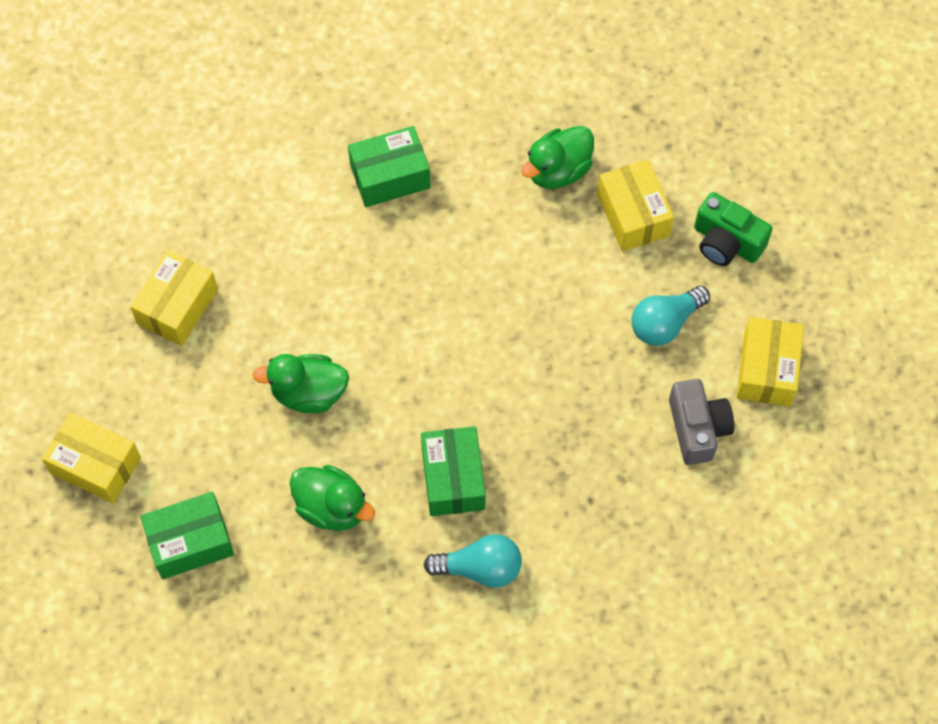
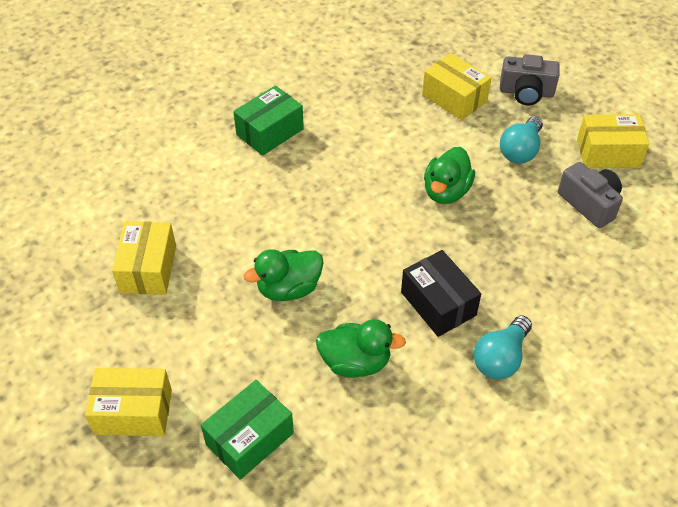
camera: 25 degrees left, 15 degrees down
(453, 478) = (438, 304): green box -> black box
(480, 568) = (500, 358): turquoise light bulb -> turquoise light bulb turned 150 degrees clockwise
(558, 170) = (386, 91): green duck -> green duck (446, 191)
(726, 242) = (526, 92): green camera -> grey camera
(767, 370) = (608, 153): yellow box -> yellow box turned 75 degrees counterclockwise

